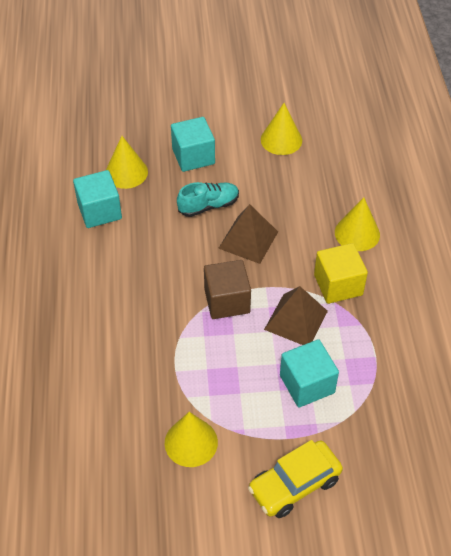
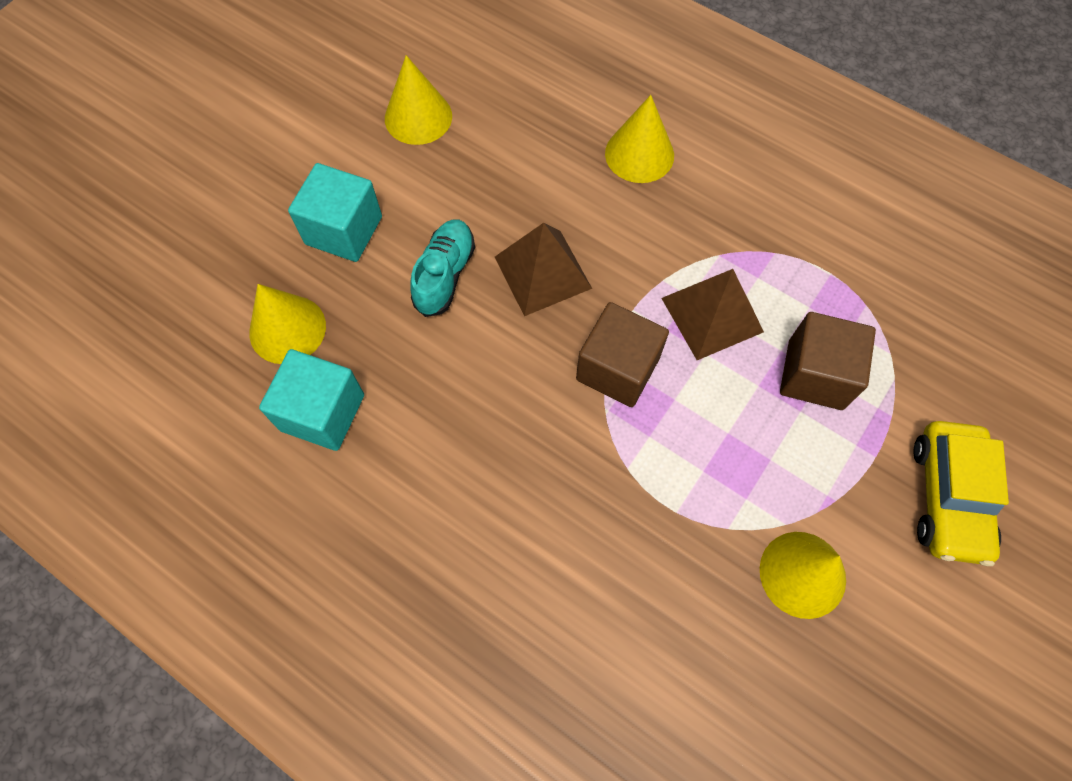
camera: 50 degrees left, 15 degrees up
(307, 384) = (815, 374): turquoise cube -> brown cube
(338, 285) = (698, 231): yellow cube -> none

